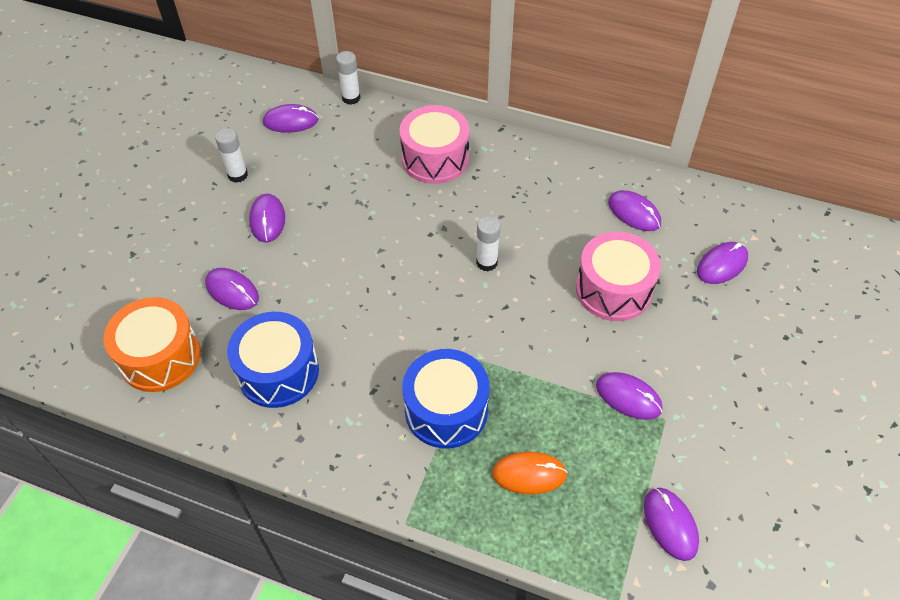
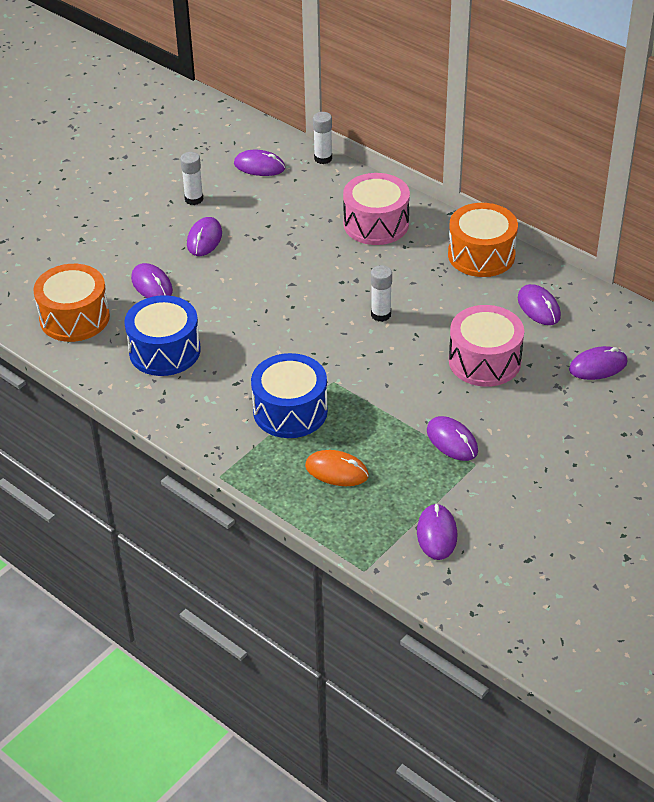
camera: 20 degrees right, 10 degrees down
(552, 168) = (481, 255): none -> orange drum

